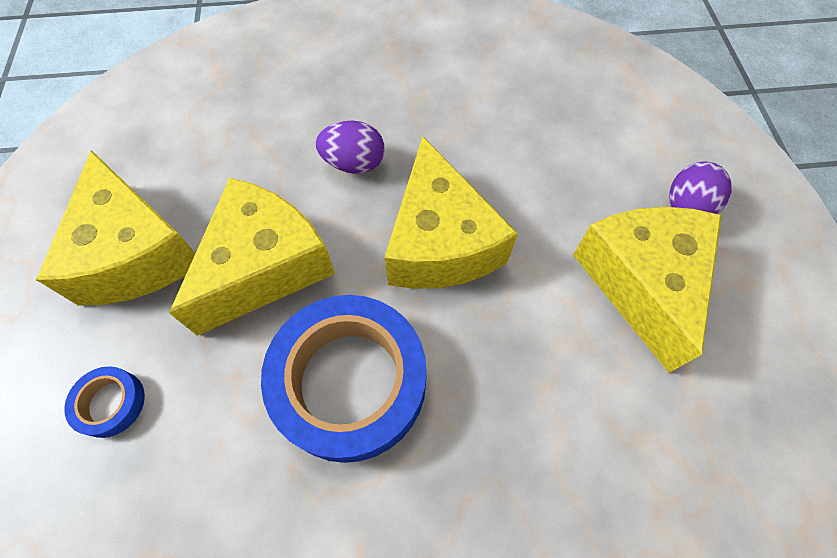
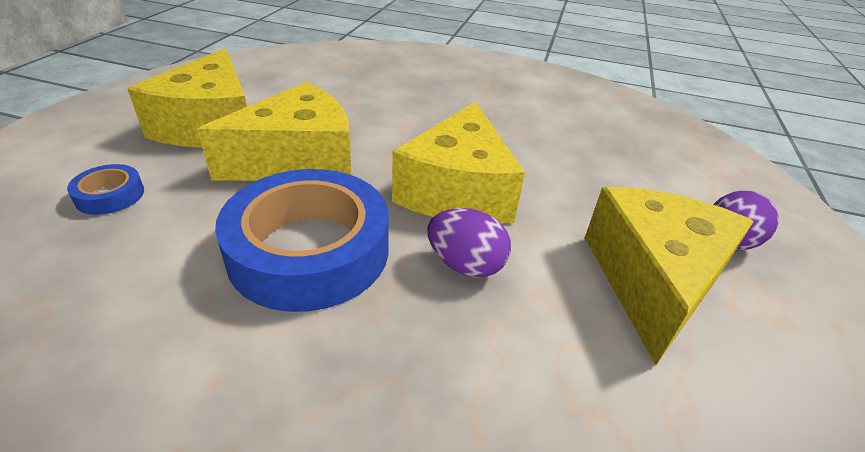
camera: 20 degrees right, 25 degrees down
(354, 163) = (415, 128): purple egg -> purple egg (465, 265)

